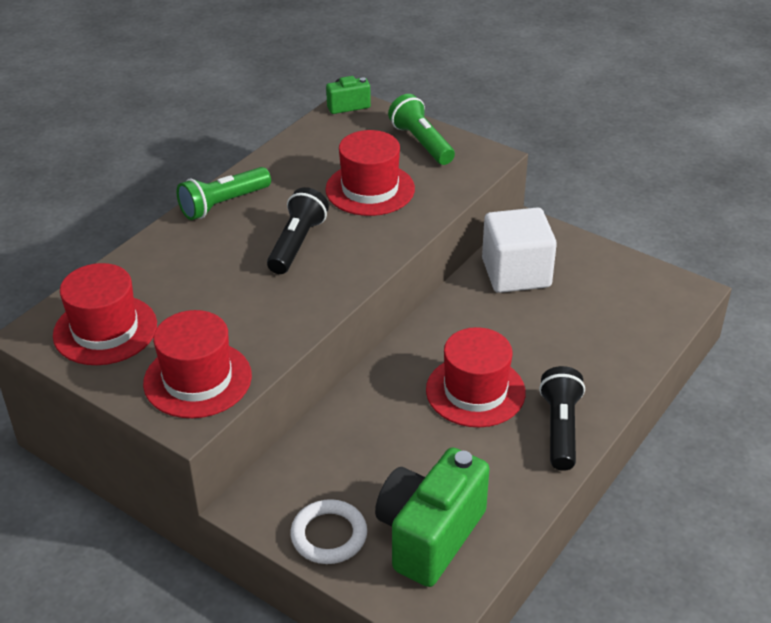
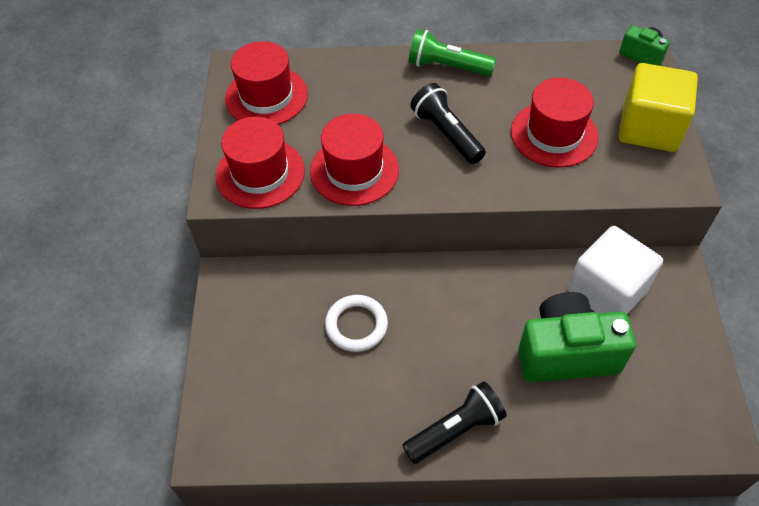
camera: 55 degrees right, 15 degrees up
(297, 243) = (446, 134): black flashlight -> black flashlight turned 105 degrees counterclockwise
(329, 535) = (234, 341): white ring -> white ring (356, 325)
(421, 143) = (649, 128): green flashlight -> yellow cube
(429, 535) = (278, 404): green camera -> green camera (566, 353)
(475, 391) = (445, 345): red hat -> red hat (354, 170)

